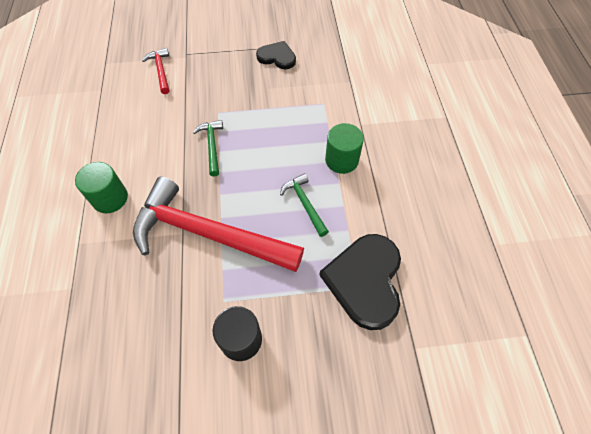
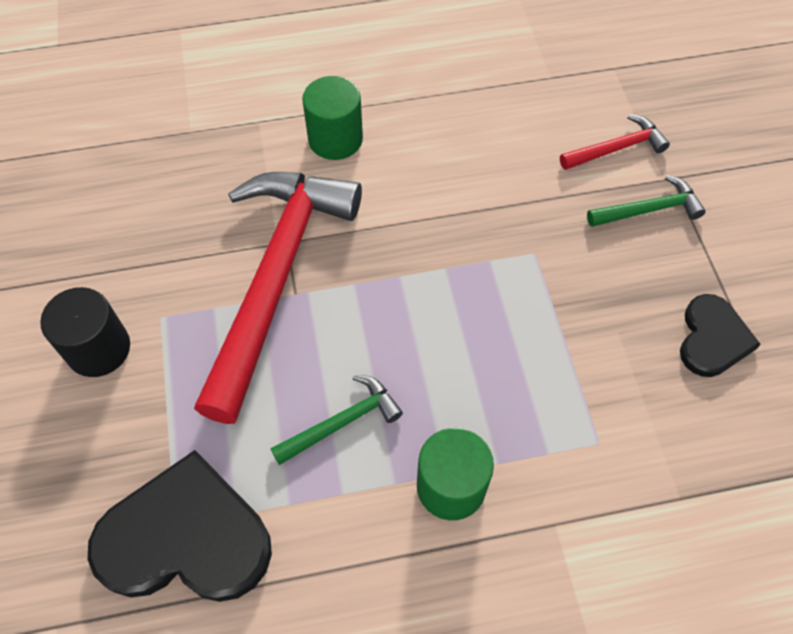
camera: 85 degrees right, 0 degrees up
(212, 146) = (454, 256): green hammer -> green hammer (649, 210)

